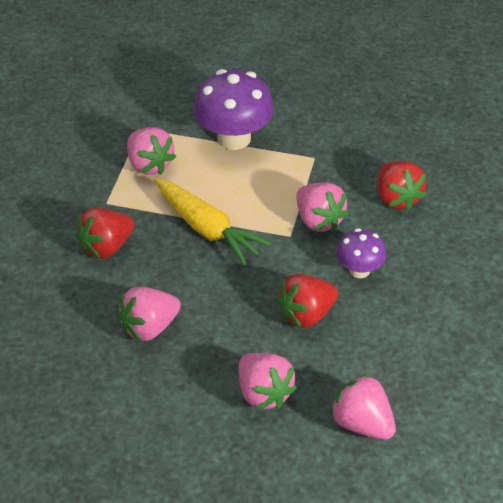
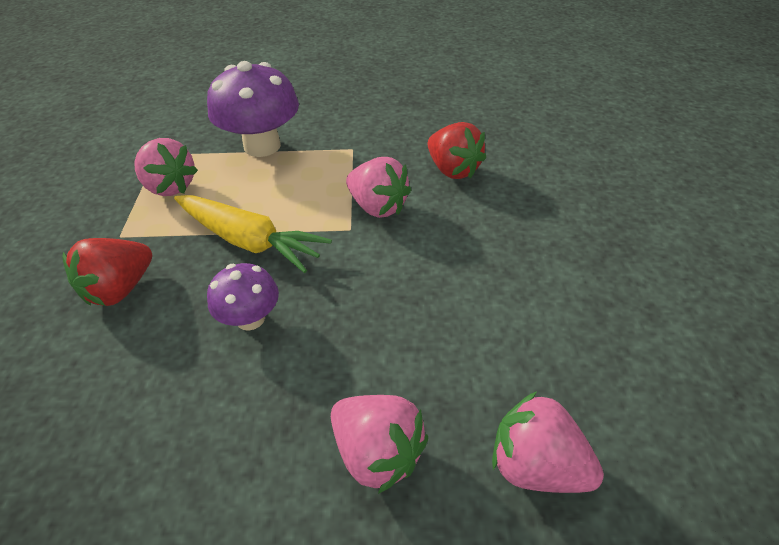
camera: 15 degrees left, 0 degrees up
(149, 327) = (188, 388): pink strawberry -> none
(306, 315) = (400, 319): red strawberry -> none
(359, 270) = (443, 250): purple mushroom -> purple mushroom (250, 318)

